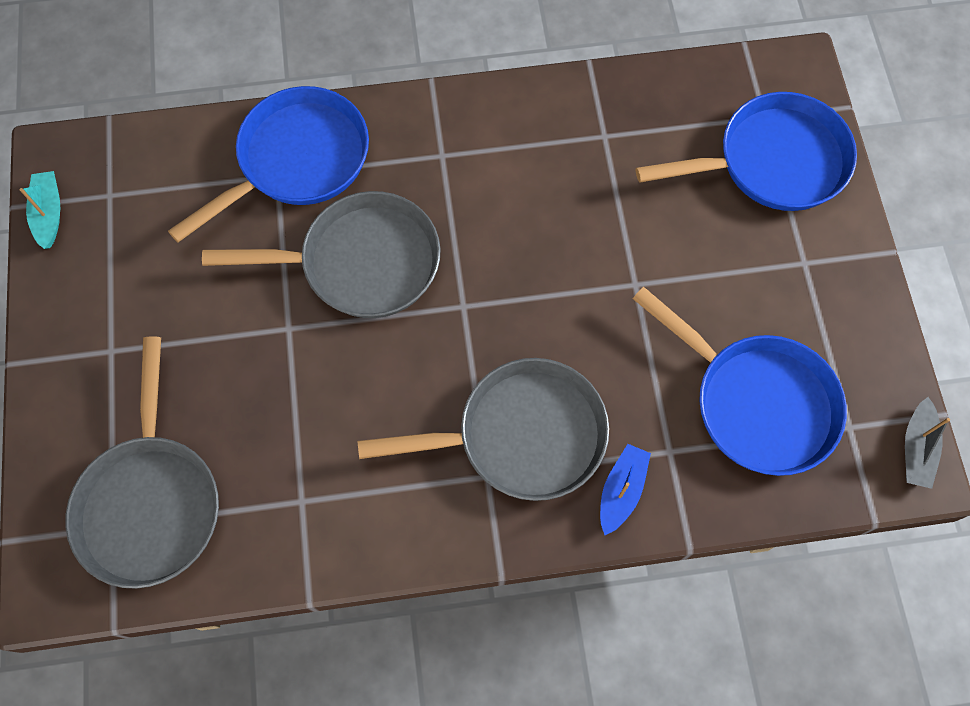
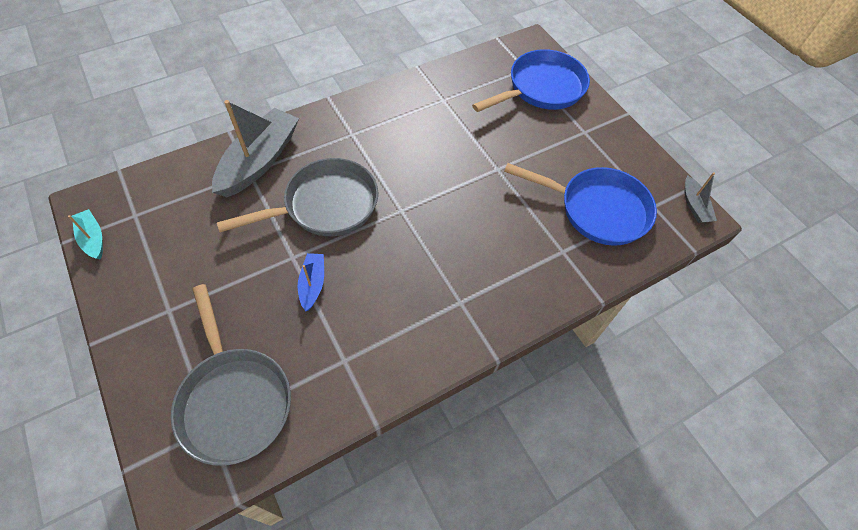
camera: 25 degrees left, 10 degrees down
(297, 161) = (260, 161): blue pan -> grey boat
(521, 435) = (471, 272): grey pan -> none
(621, 491) = (546, 283): blue boat -> blue boat (312, 284)

